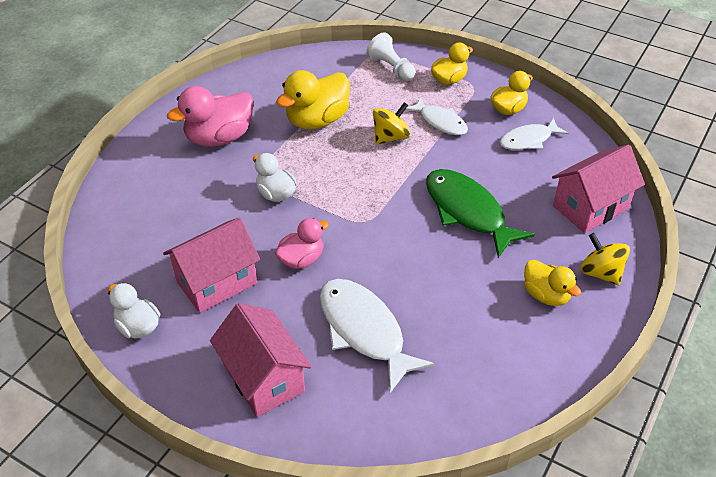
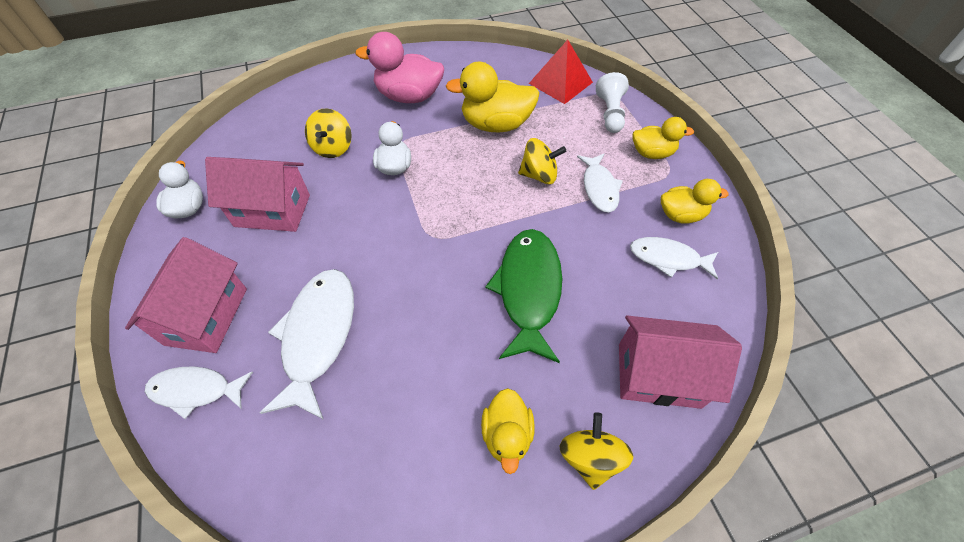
camera: 40 degrees right, 10 degrees up
(205, 210) = (333, 147): none -> yellow spinning top
(301, 259) = (348, 235): pink duck -> none
(321, 421) = (196, 390): none -> white fish
(330, 64) = (560, 83): none -> red pyramid

